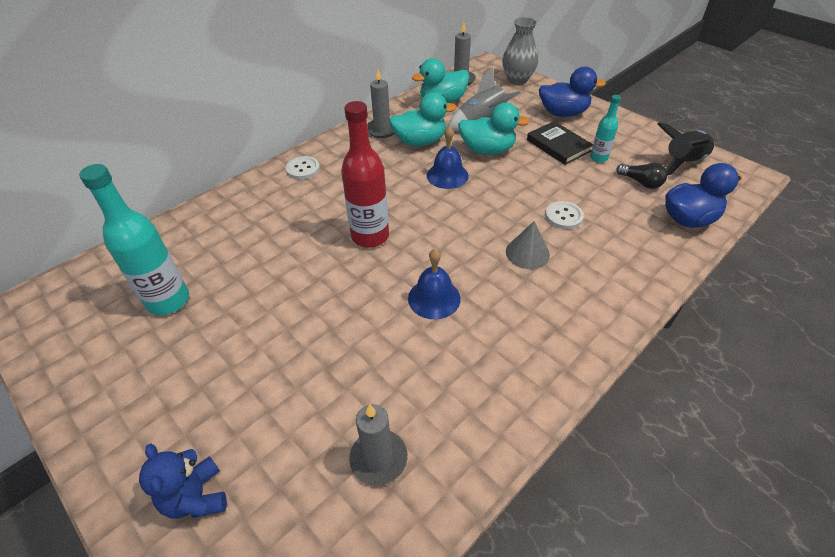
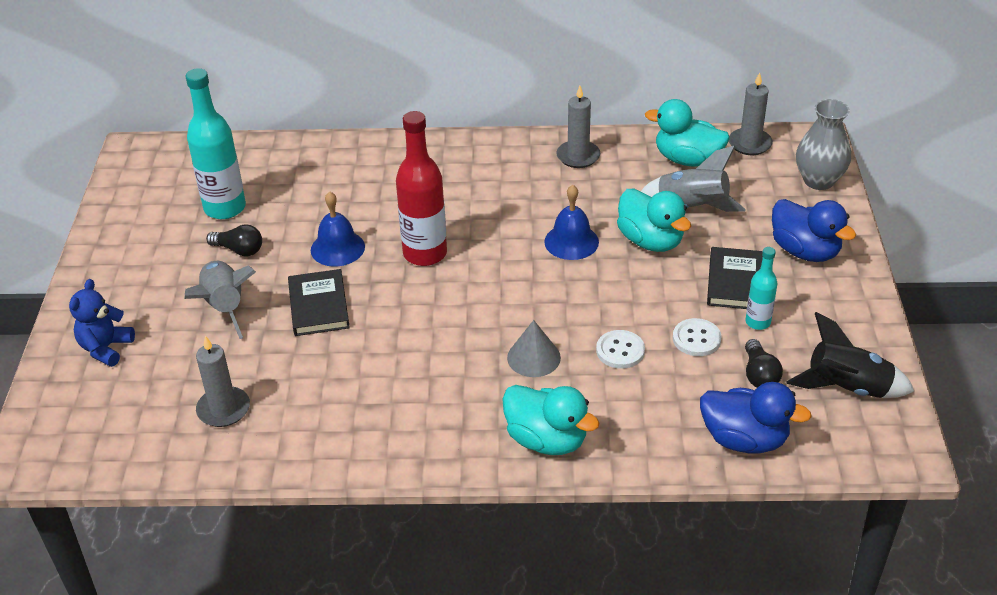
camera: 45 degrees right, 5 degrees down
(223, 323) = (239, 250): none -> black light bulb
(268, 375) = (224, 307): none -> grey rocket
(303, 169) = (452, 155): white button -> white button (696, 339)
(344, 320) = (319, 306): none -> black book
(420, 141) = (597, 191): turquoise duck -> turquoise duck (546, 440)
(434, 298) = (403, 337): blue bell -> blue bell (337, 248)

